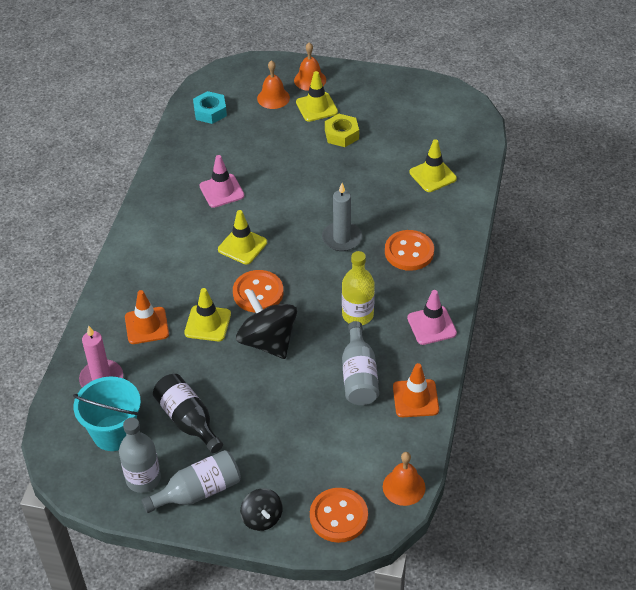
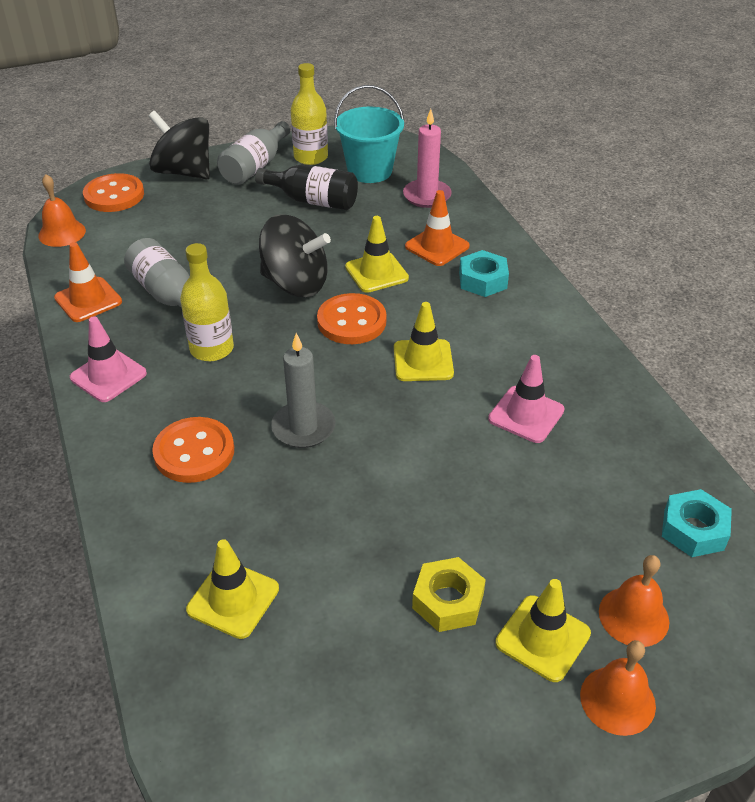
camera: 145 degrees right, 5 degrees down
(143, 479) = (311, 157): grey bottle -> yellow bottle
(149, 283) = (482, 280): none -> turquoise nut
(262, 518) = (184, 172): black spinning top -> black spinning top, size x1.74

